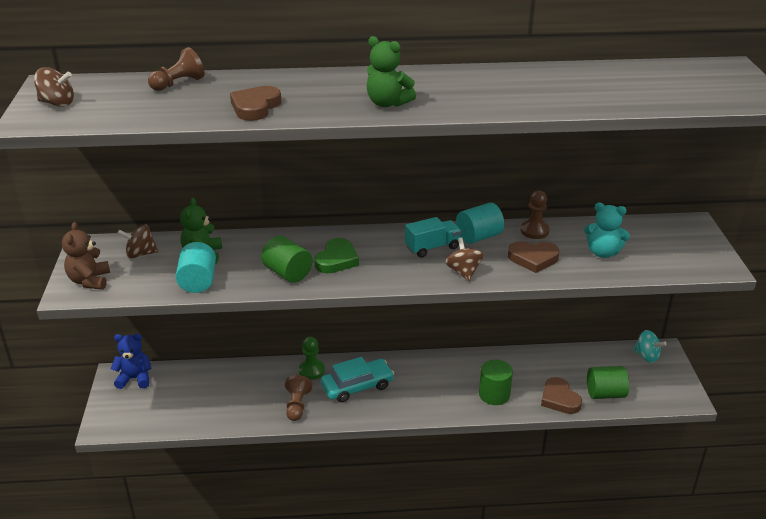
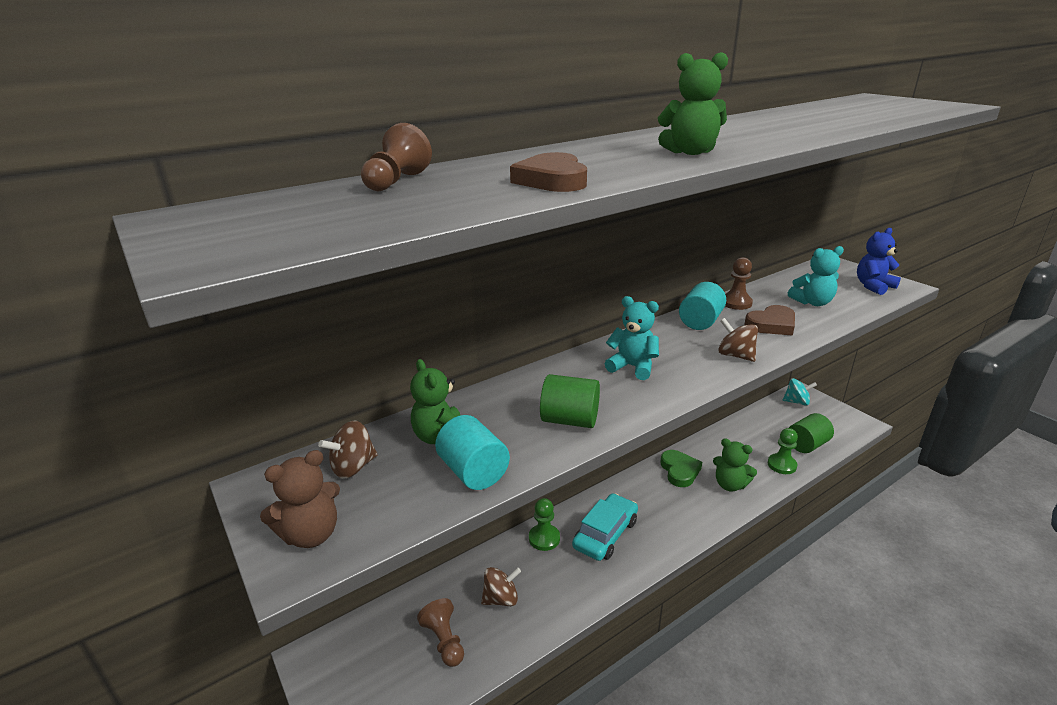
camera: 30 degrees left, 5 degrees down
(57, 103) = (227, 231): brown spinning top -> brown spinning top (501, 598)
(89, 281) = (311, 534): brown teddy bear -> brown teddy bear turned 90 degrees counterclockwise
(135, 378) = (340, 649): blue teddy bear -> blue teddy bear (873, 286)
(297, 405) = (567, 586): brown pawn -> brown pawn (444, 641)
(337, 260) = (603, 387): green heart -> green heart (679, 471)
(376, 253) = (632, 367): none -> turquoise teddy bear
(432, 247) = (676, 344): turquoise truck -> none
(494, 394) = (730, 485): green cylinder -> green teddy bear
(559, 399) = (781, 465): brown heart -> green pawn

